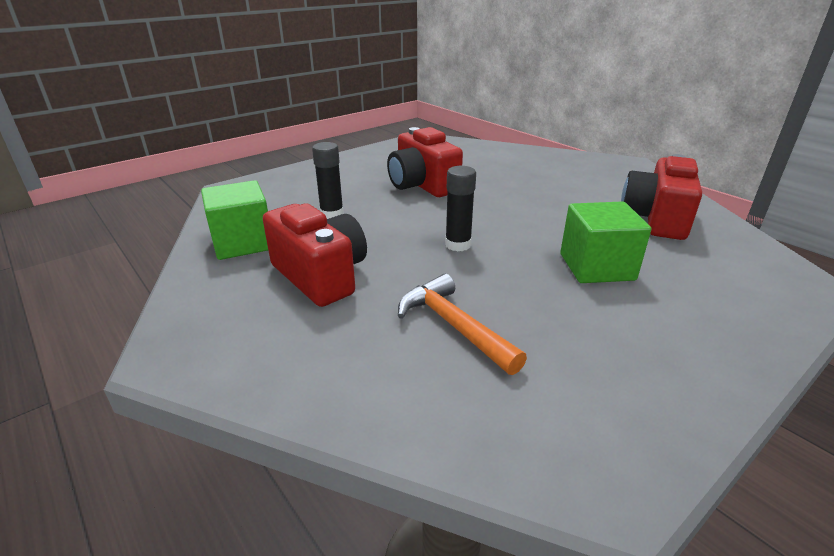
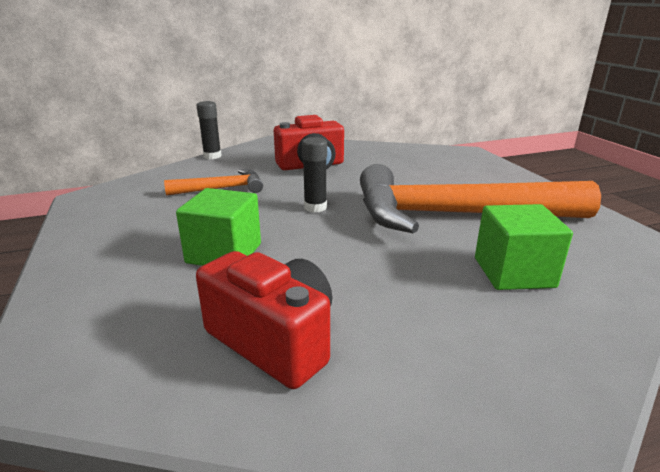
camera: 110 degrees right, 5 degrees down
(243, 243) = (370, 152): green cube -> green cube (513, 272)
(332, 214) = (401, 175): black glue stick -> black glue stick (212, 156)
(422, 185) = (455, 215): red camera -> orange hammer

